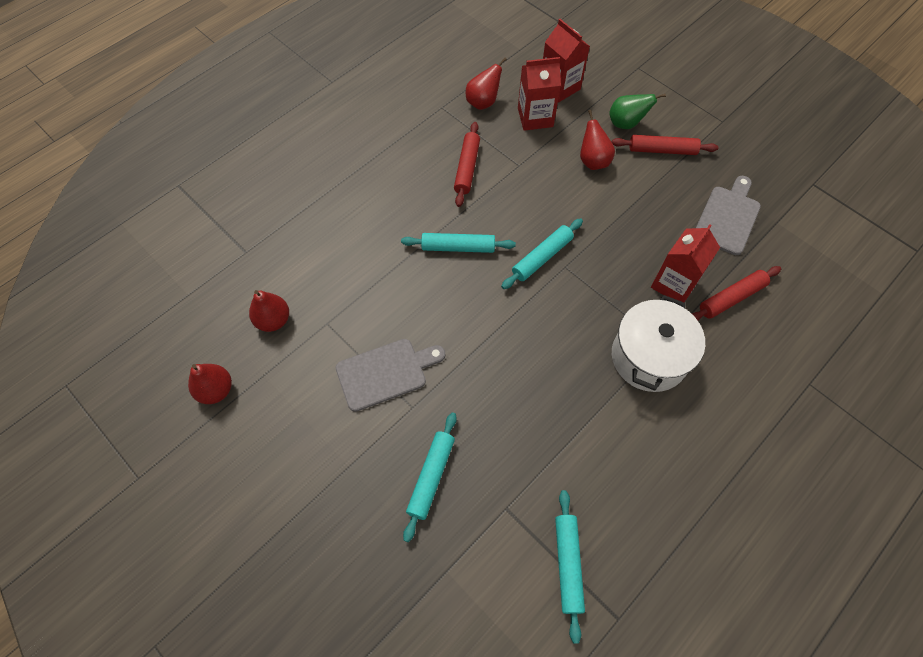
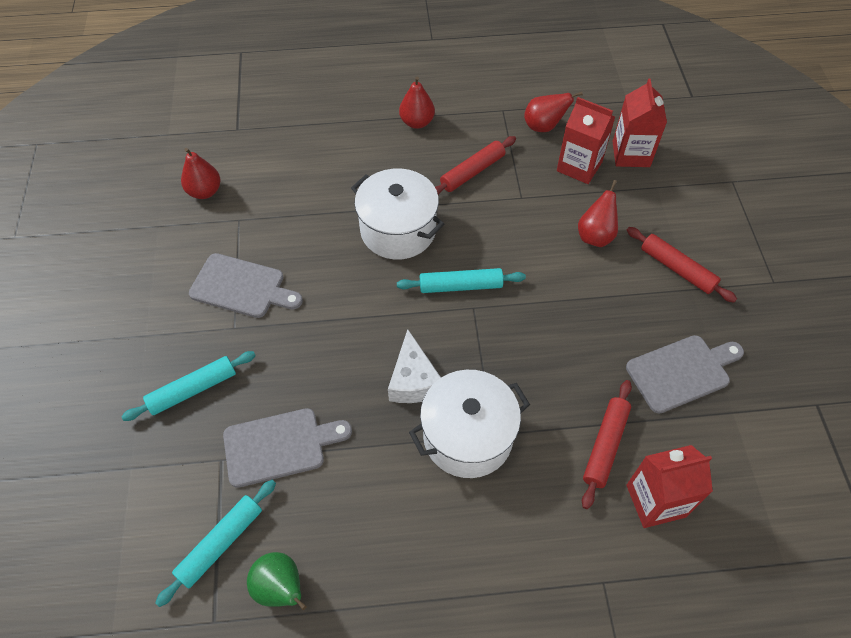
camera: 40 degrees right, 5 degrees down
(216, 390) = (118, 214): red pear -> red pear (417, 122)
(458, 247) = (398, 230): turquoise rolling pin -> white pot
(536, 464) = (279, 446): none -> grey cutting board
(578, 347) = (413, 380): none -> white cheese
(626, 123) = (664, 223): green pear -> green pear (281, 588)
(674, 284) = (560, 393): red carton -> red carton (655, 501)
(731, 298) = (605, 446): red rolling pin -> red rolling pin turned 75 degrees counterclockwise

